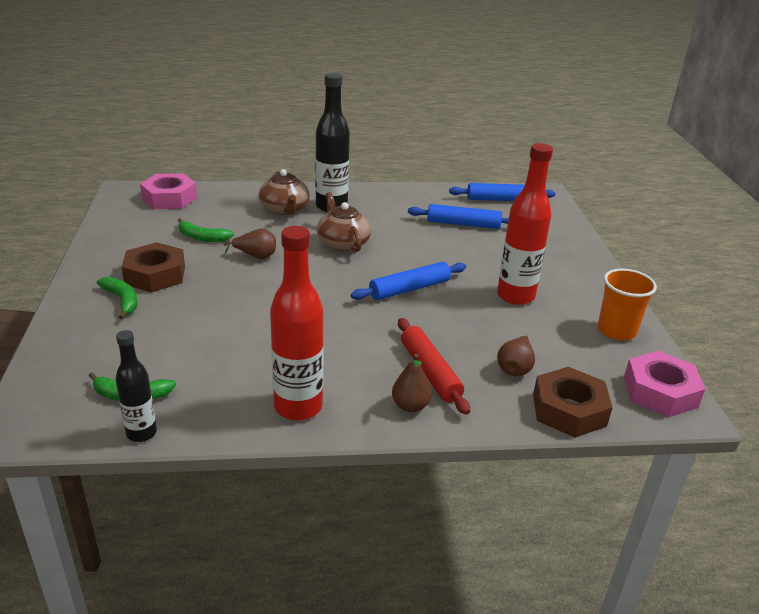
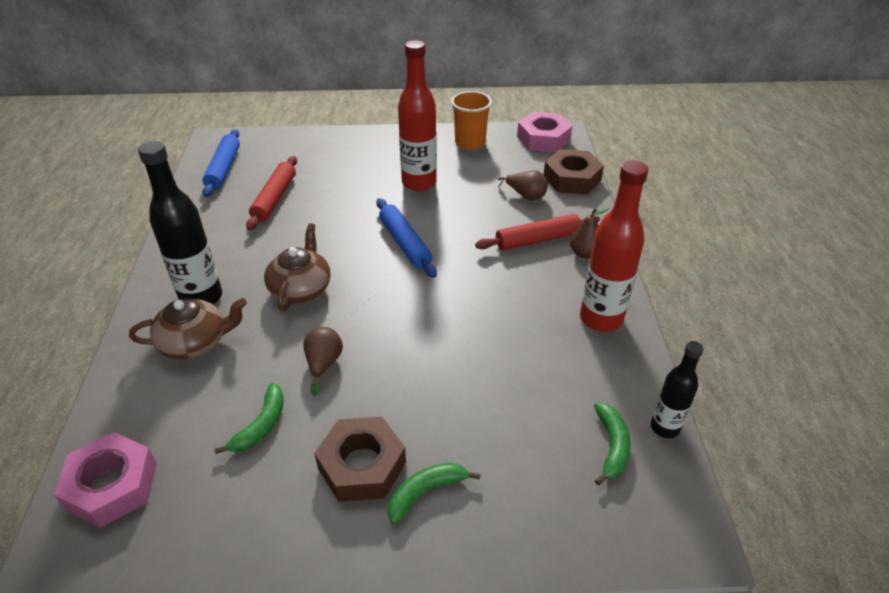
camera: 85 degrees left, 10 degrees up
(343, 243) = (301, 288): brown teapot -> brown teapot turned 120 degrees clockwise
(463, 224) = (274, 198): blue rolling pin -> red rolling pin

